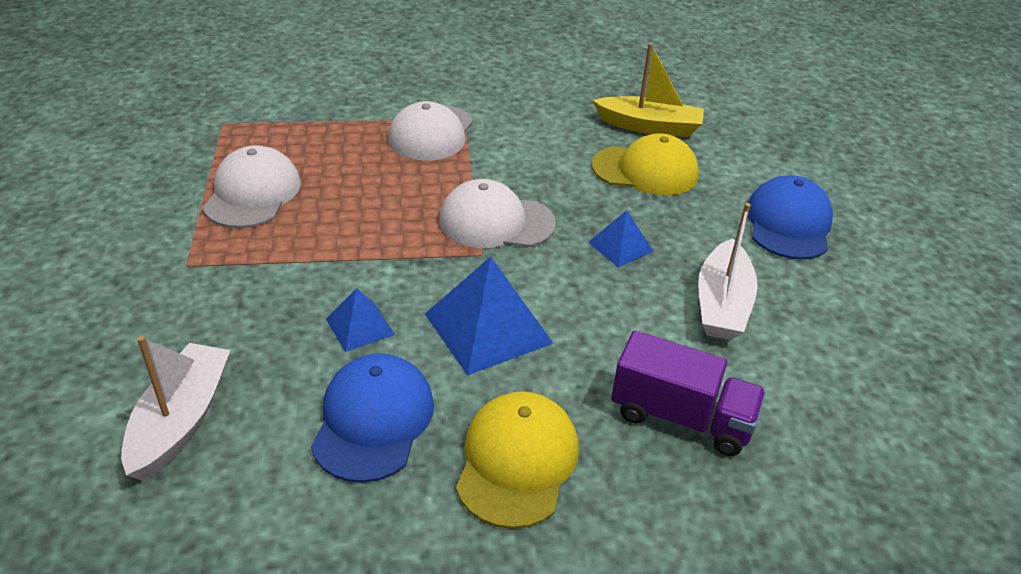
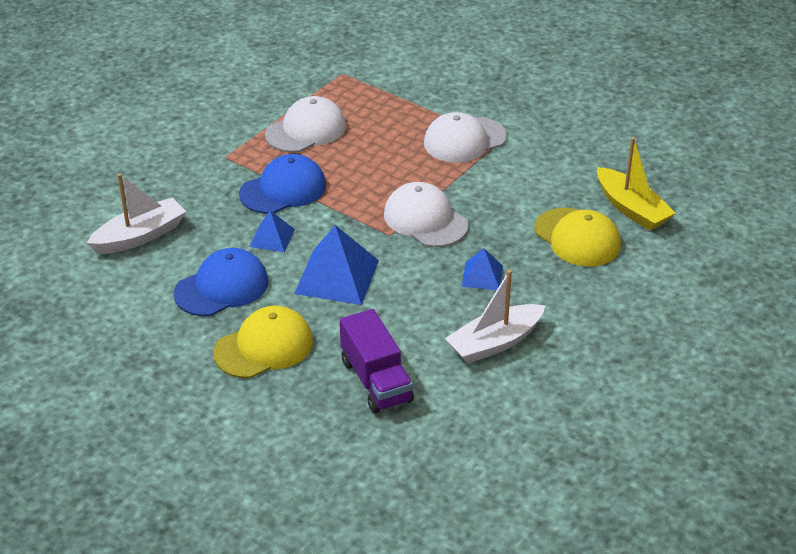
camera: 45 degrees right, 0 degrees up
(788, 224) = (625, 325): blue cap -> blue cap (283, 189)

